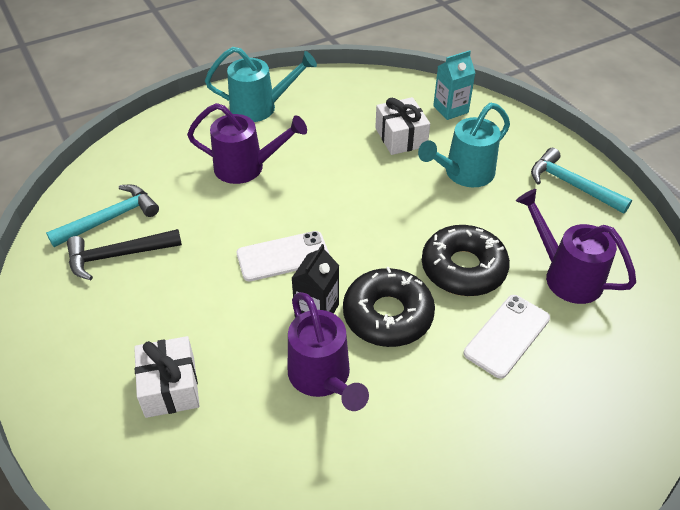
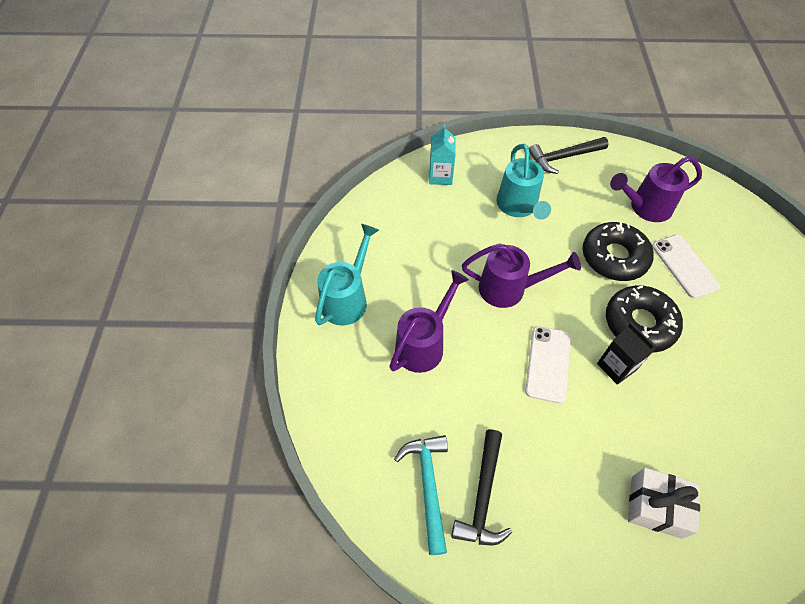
camera: 60 degrees left, 10 degrees up
(323, 378) = (684, 392): purple watering can -> purple watering can (509, 289)
(401, 137) = (453, 222): white gift -> none
(571, 185) = (563, 157): turquoise hammer -> black hammer

